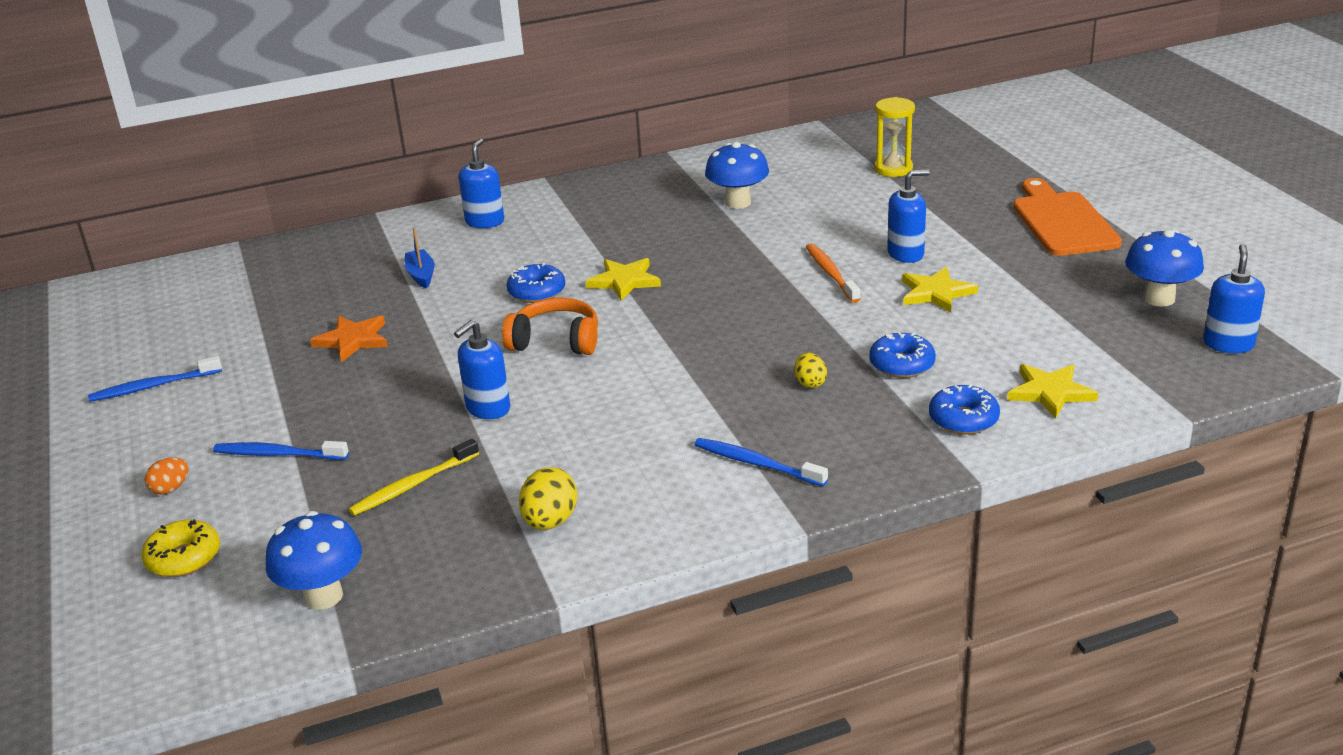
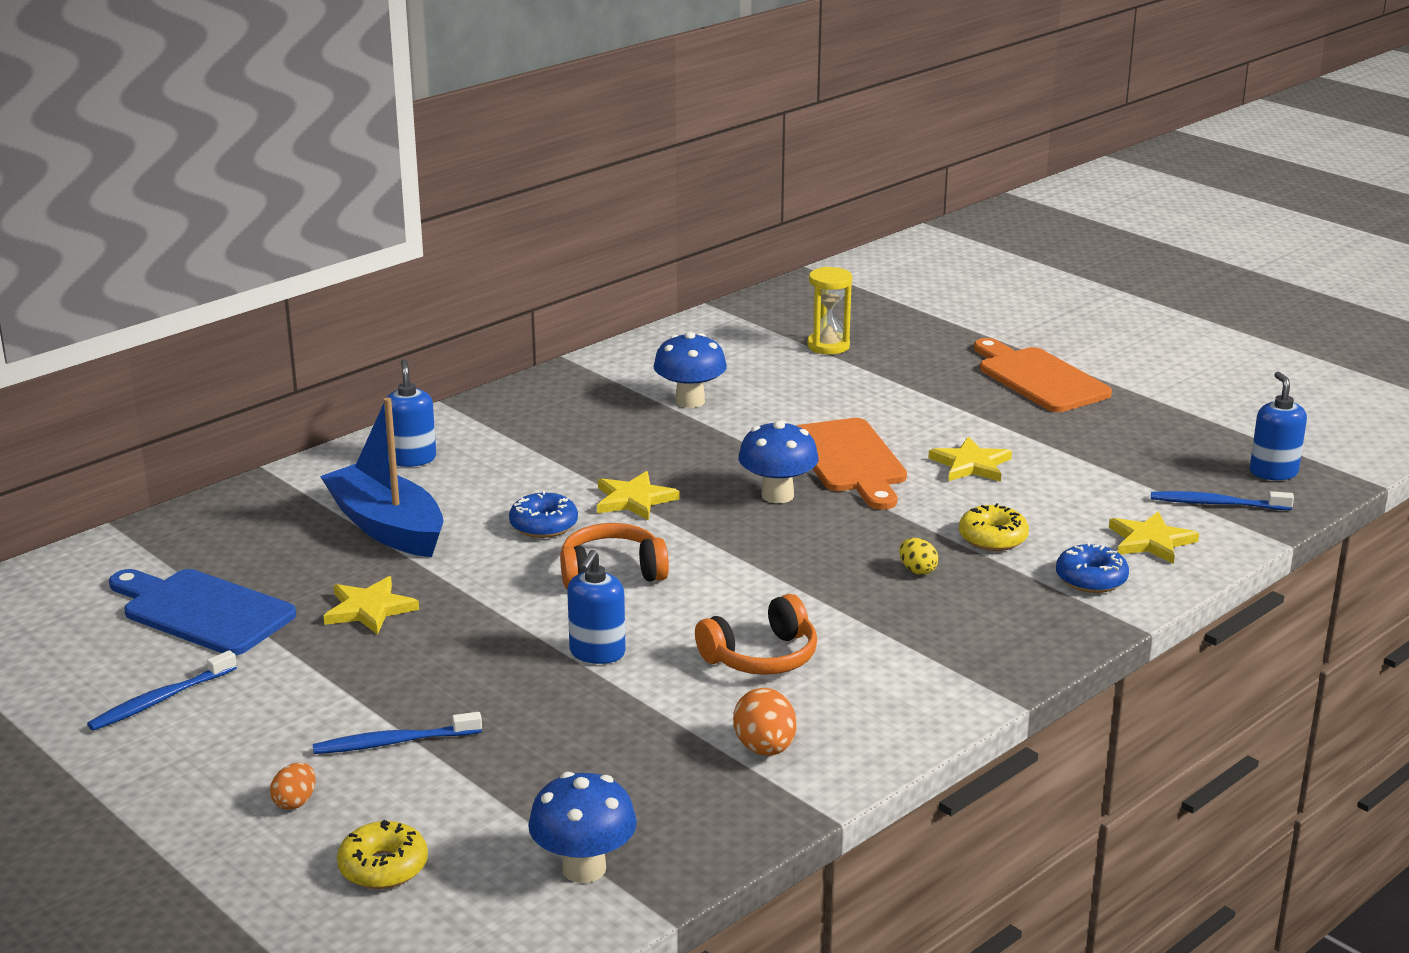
camera: 25 degrees left, 5 degrees down
(239, 321) = (202, 611): none -> blue cutting board
(353, 340) = (369, 609): orange star -> yellow star
(413, 485) = (582, 743): yellow toothbrush -> none
(421, 275) = (387, 527): blue boat -> blue boat, size x2.20
(550, 522) = (765, 749): yellow egg -> orange egg
(614, 438) = (761, 657): none -> orange headphones
(756, 463) = (927, 655): blue toothbrush -> blue toothbrush (1216, 504)
(831, 273) = (850, 460): orange toothbrush -> orange cutting board
(902, 364) = (992, 538): blue donut -> yellow donut
(906, 254) = (910, 430): blue soap dispenser -> none
(1159, 298) = (1183, 440): blue mushroom -> blue mushroom (777, 495)

